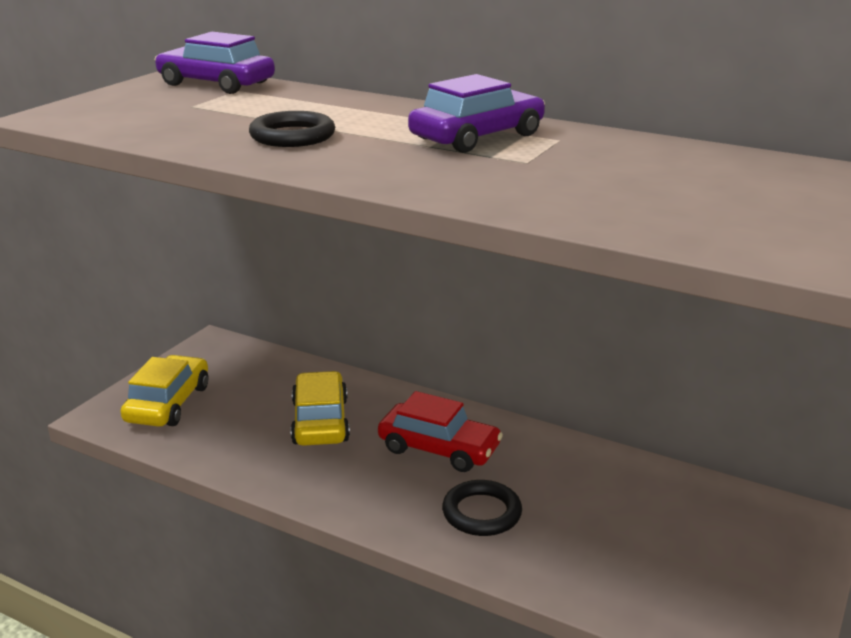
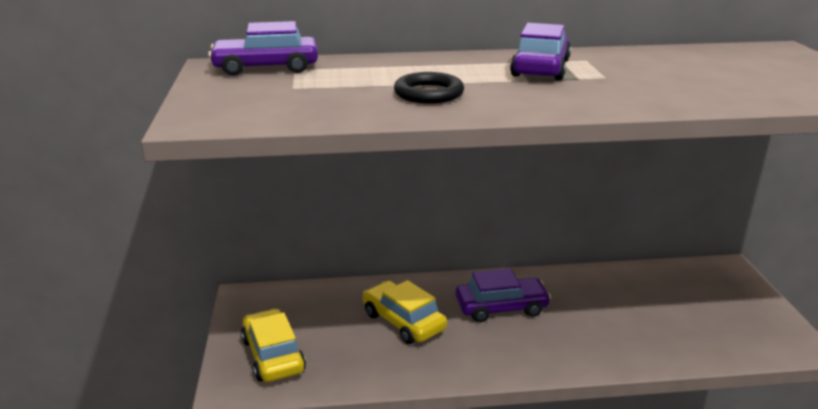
camera: 35 degrees left, 0 degrees up
(439, 448) = (501, 307): red car -> purple car
(481, 513) = (577, 336): black ring -> none

